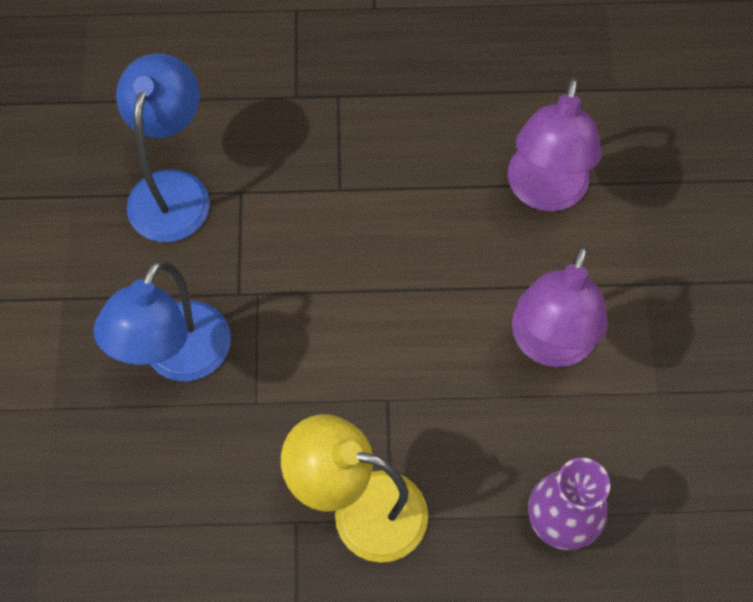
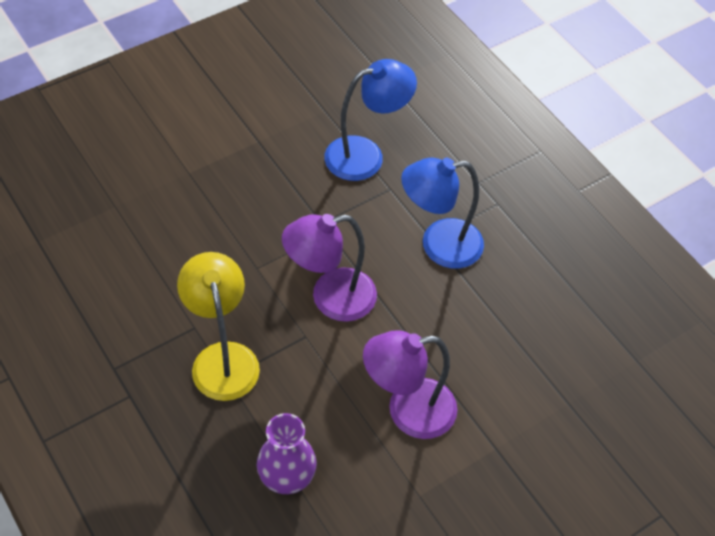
camera: 55 degrees right, 10 degrees down
(178, 359) = (258, 215): blue lamp -> blue lamp (439, 245)
(544, 192) = (519, 354): purple lamp -> purple lamp (330, 298)

